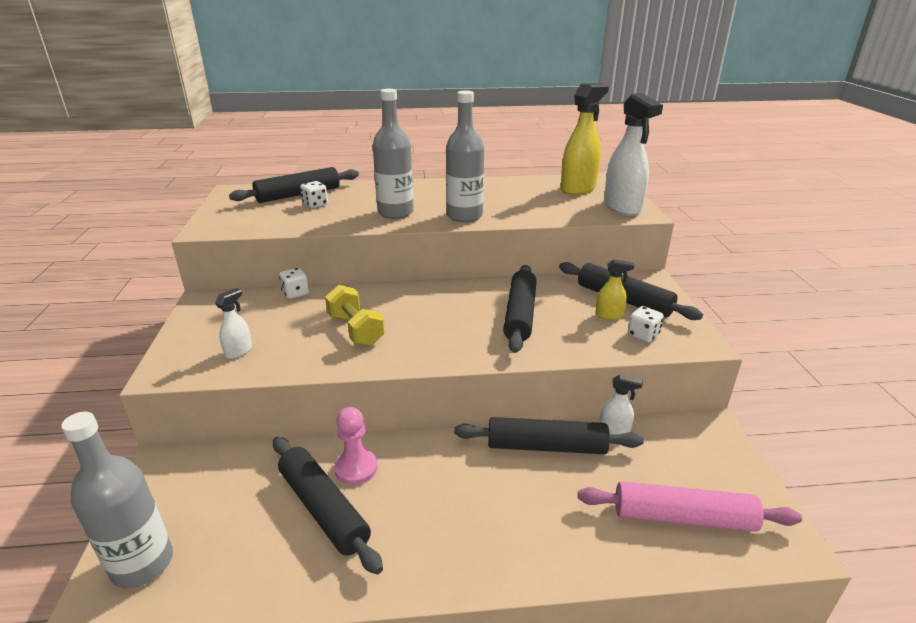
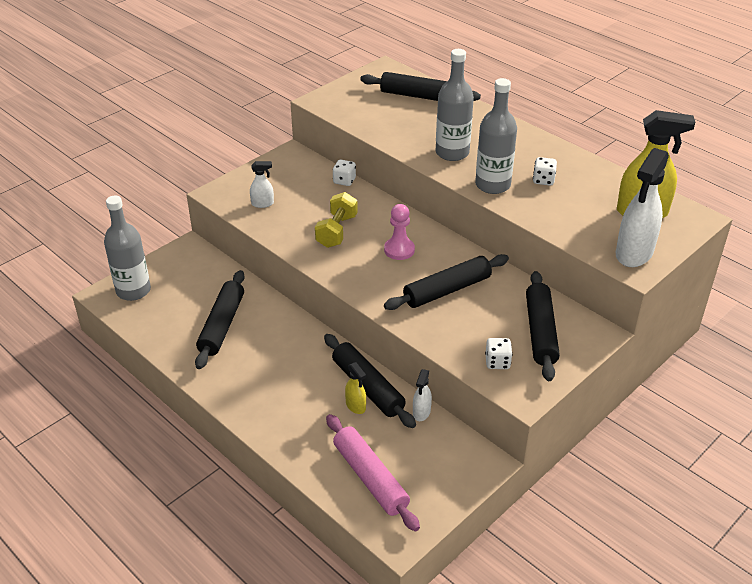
camera: 50 degrees right, 10 degrees up
(315, 204) = (414, 113): white dice -> white dice (543, 180)
(356, 468) = (261, 318): pink pawn -> pink pawn (399, 250)
(609, 315) = (505, 334): yellow spray bottle -> yellow spray bottle (356, 406)
(614, 431) = (421, 412): white spray bottle -> white spray bottle turned 45 degrees clockwise

